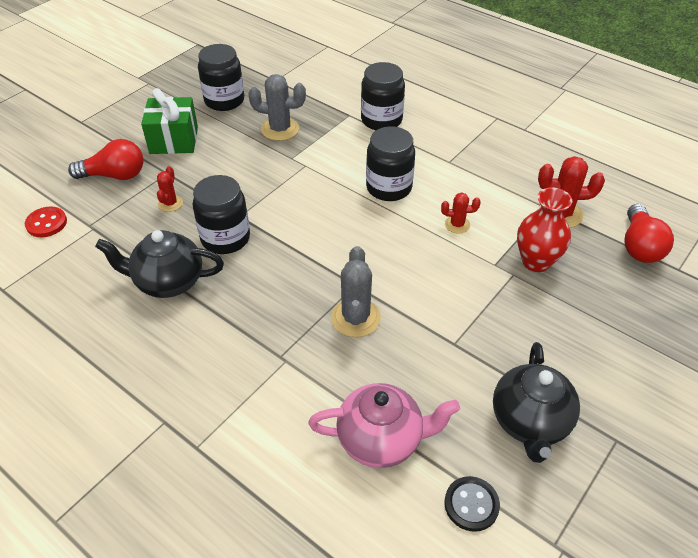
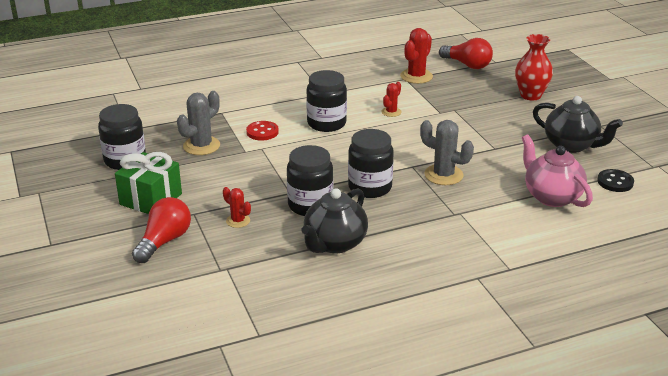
camera: 60 degrees left, 15 degrees down
(46, 223) = (191, 293): red button -> red button (262, 132)
(381, 120) = (245, 102): black jar -> black jar (370, 187)
(381, 440) = (551, 196): pink teapot -> pink teapot turned 60 degrees counterclockwise
(536, 261) = (450, 99): red vase -> red vase (530, 95)

